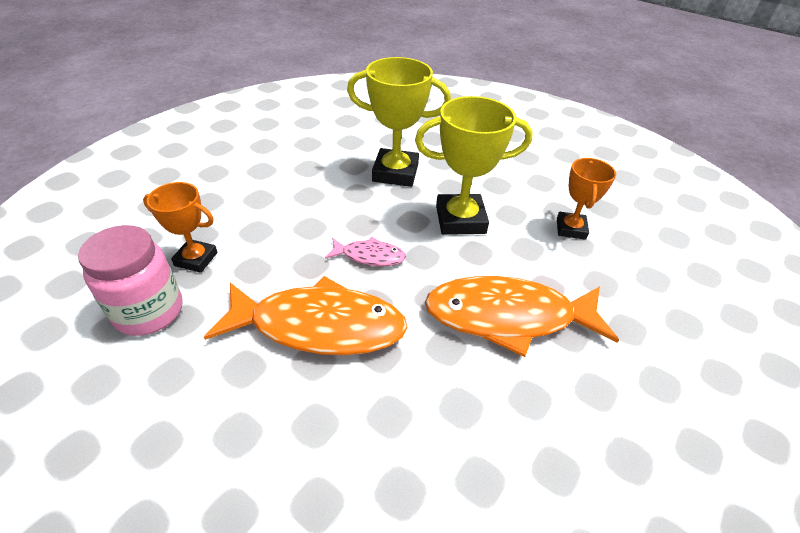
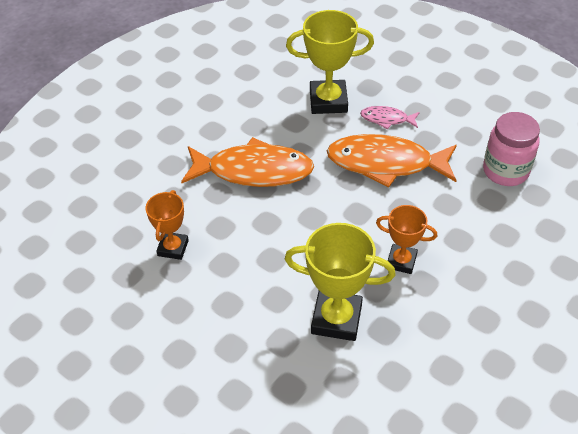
camera: 175 degrees left, 5 degrees up
(196, 259) = (495, 211): orange trophy -> orange trophy (401, 261)
(369, 256) = (356, 216): pink fish -> pink fish (387, 119)
(460, 219) = (274, 256): yellow trophy -> yellow trophy (328, 101)

